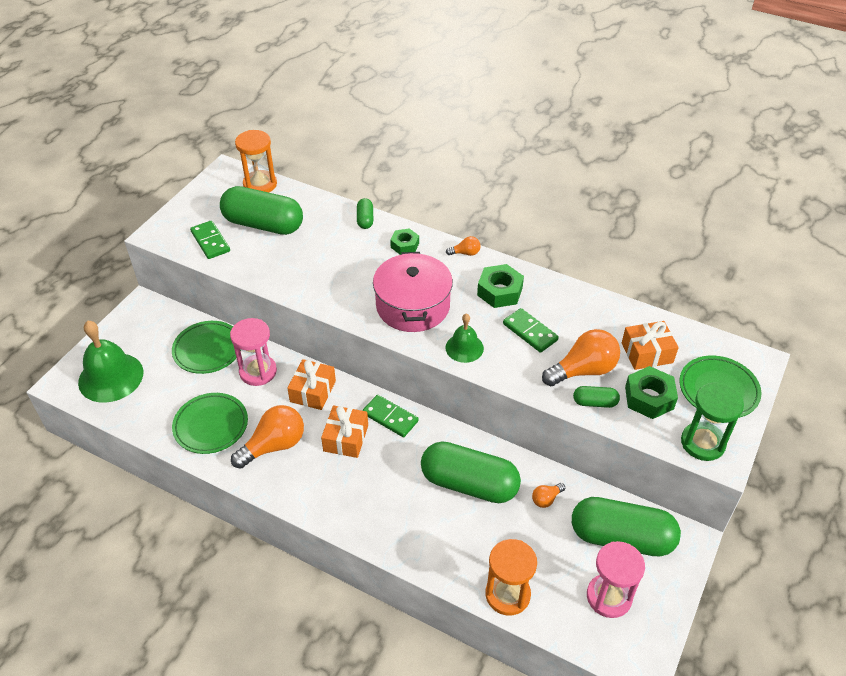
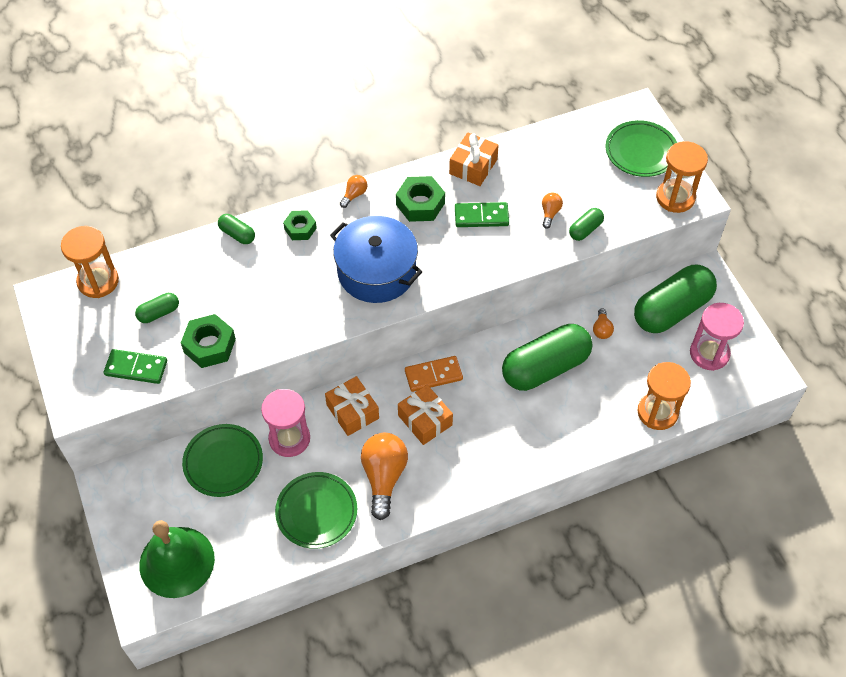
camera: 50 degrees left, 10 degrees up
(263, 224) = (159, 313): green capsule -> green capsule, size x0.44
(390, 417) = (433, 375): green domino -> orange domino
(413, 306) = (376, 271): pink pot -> blue pot
(464, 348) = (455, 269): green bell -> none
(583, 370) = (550, 213): orange light bulb -> orange light bulb, size x0.48
(647, 353) = (570, 164): orange gift -> orange gift (473, 166)
(649, 398) = (610, 195): green nut -> green nut (209, 345)
(702, 443) = (675, 197): green hourglass -> orange hourglass

